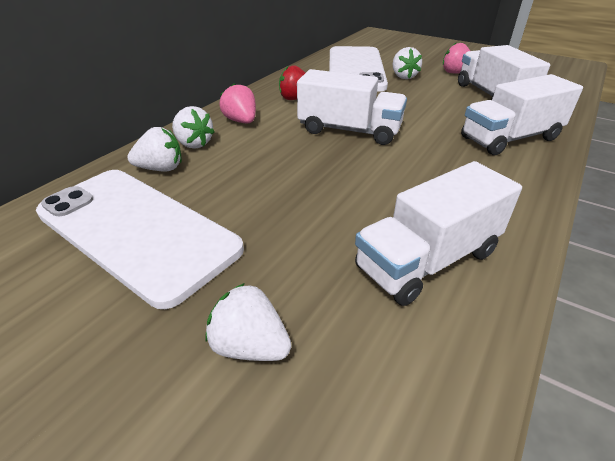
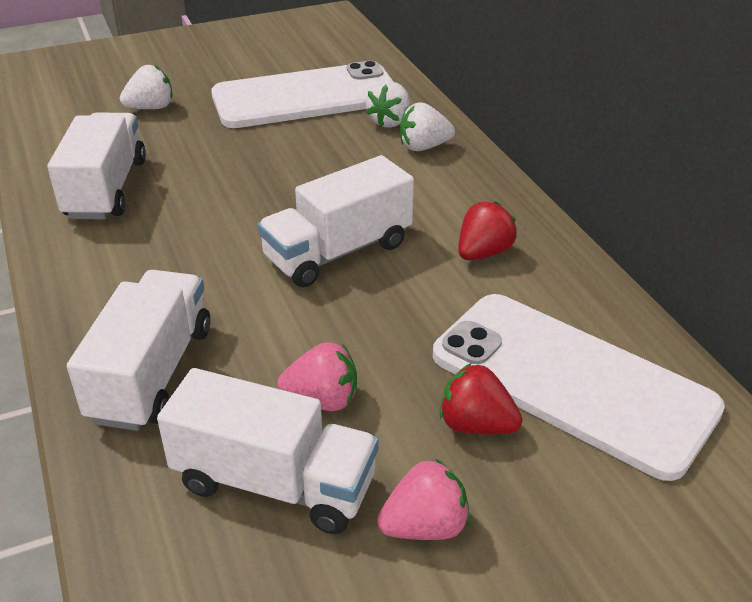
camera: 125 degrees right, 0 degrees up
(241, 121) = (451, 188): pink strawberry -> pink strawberry (322, 400)
(403, 76) = (476, 425): white strawberry -> red strawberry

